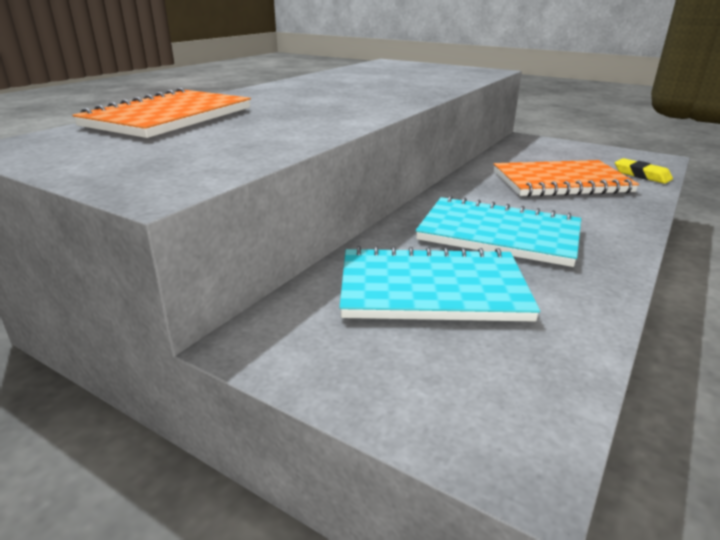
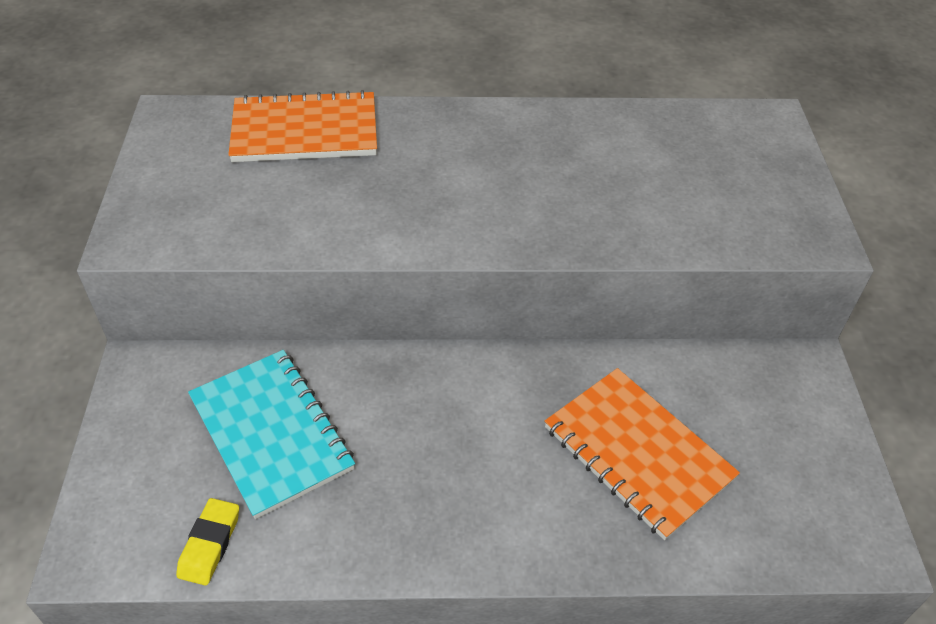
camera: 55 degrees right, 20 degrees up
(499, 234) = (420, 442): turquoise notebook -> none
(641, 175) = (755, 537): yellow eraser -> yellow eraser (210, 544)

